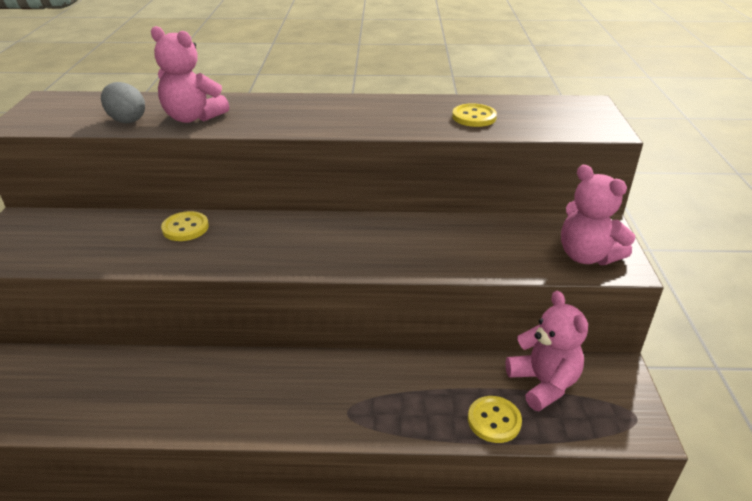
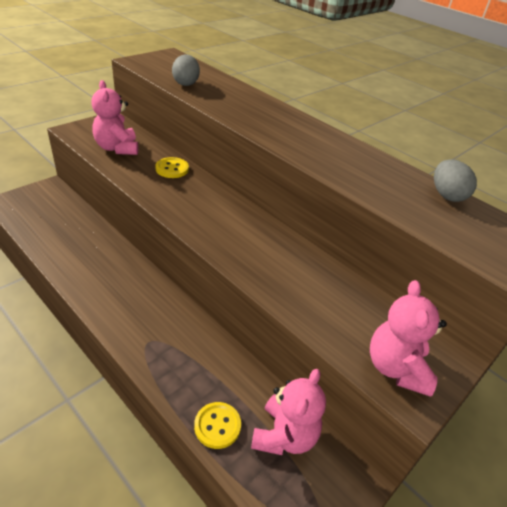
camera: 40 degrees right, 5 degrees up
(193, 117) = (220, 99): pink teddy bear -> pink teddy bear (117, 148)
(474, 117) = (405, 195): yellow button -> none
(496, 102) = (447, 195): none -> grey egg

